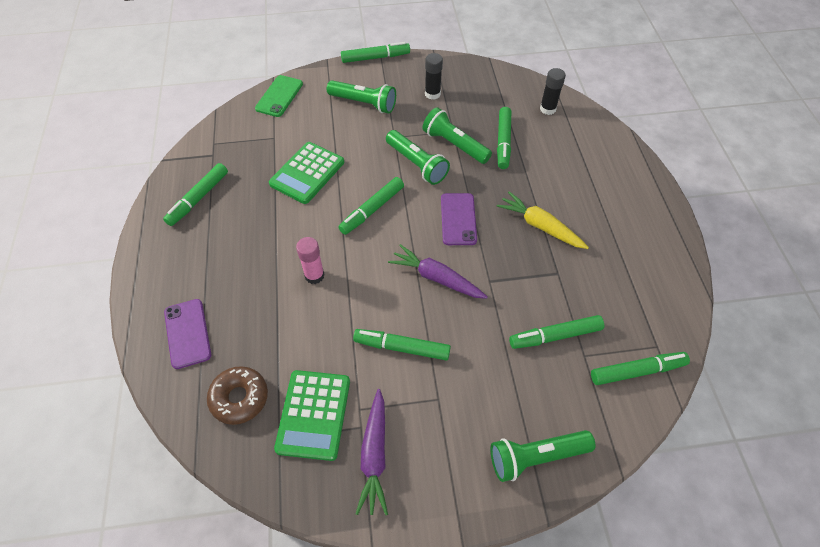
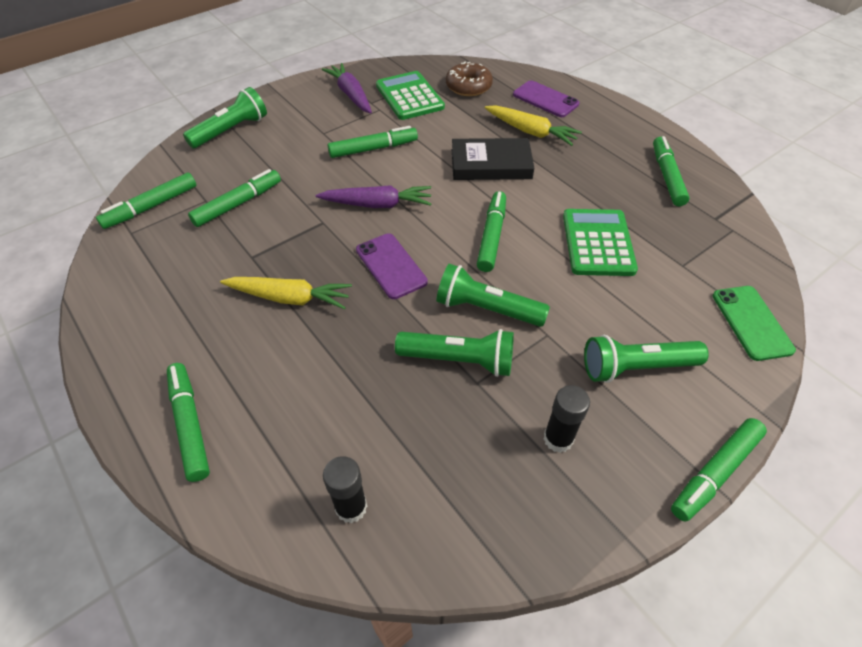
camera: 150 degrees right, 5 degrees down
(246, 296) = (530, 132): none -> yellow carrot
(314, 275) = (491, 164): pink glue stick -> black book
(503, 142) = (393, 398): green marker -> green marker (190, 424)

